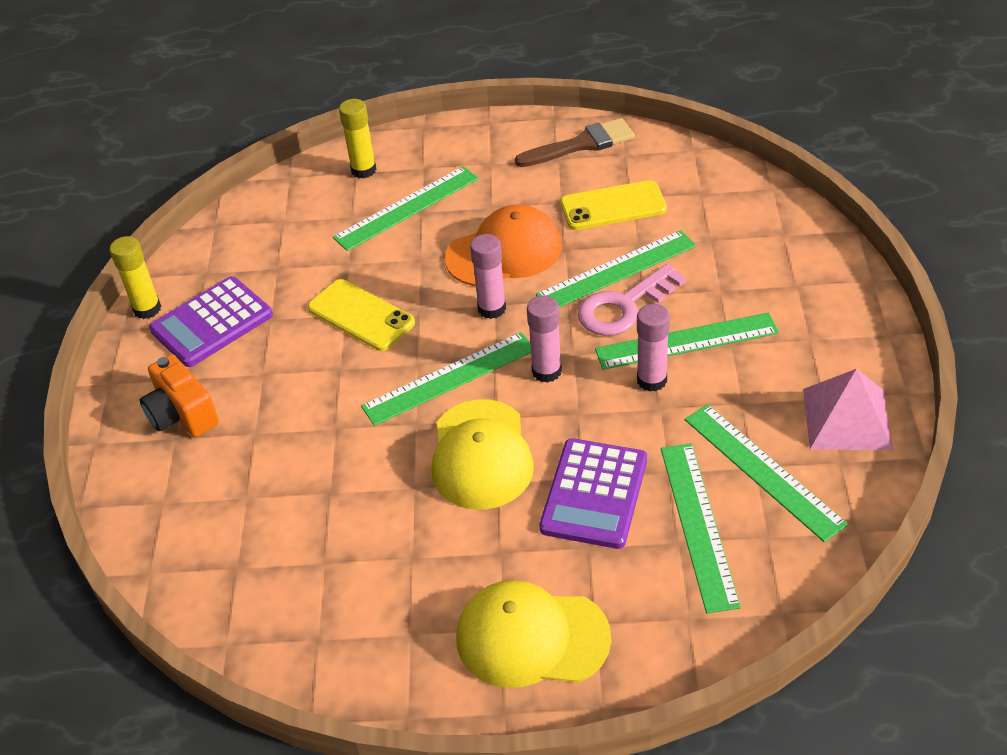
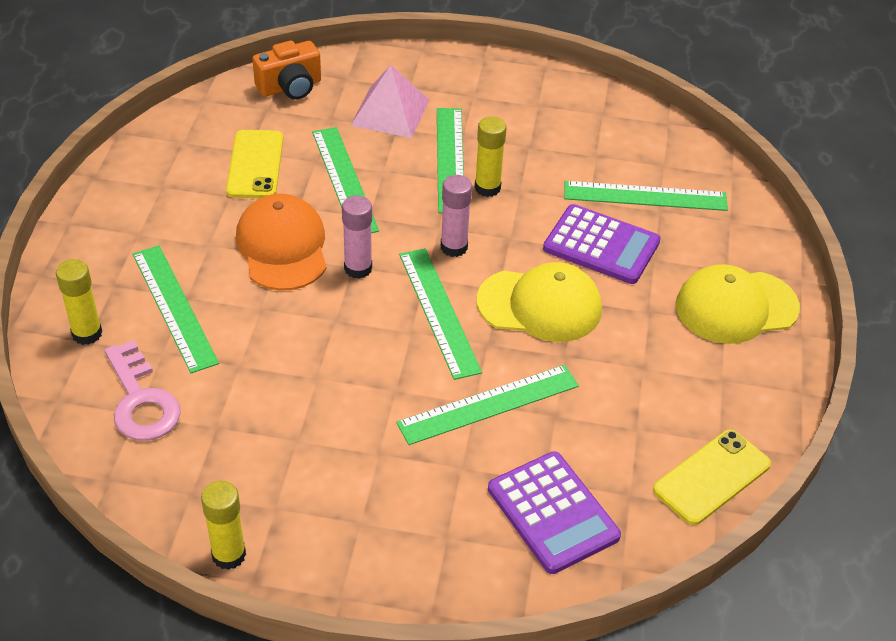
camera: 85 degrees left, 0 degrees up
(182, 414) = (414, 528): orange camera -> orange camera (290, 87)
(212, 323) = (280, 493): purple calculator -> purple calculator (553, 513)
(361, 315) = (325, 364): yellow phone -> yellow phone (711, 477)
(531, 638) = (736, 307): yellow cap -> yellow cap turned 60 degrees clockwise
(581, 144) = (150, 166): brown brush -> none
(624, 306) = (393, 185): pink key -> pink key (141, 400)
(651, 380) = (487, 188): pink glue stick -> yellow glue stick
(762, 471) = (601, 152): green ruler -> green ruler (489, 405)
(846, 418) = (562, 100): pink pyramid -> pink pyramid (390, 112)

